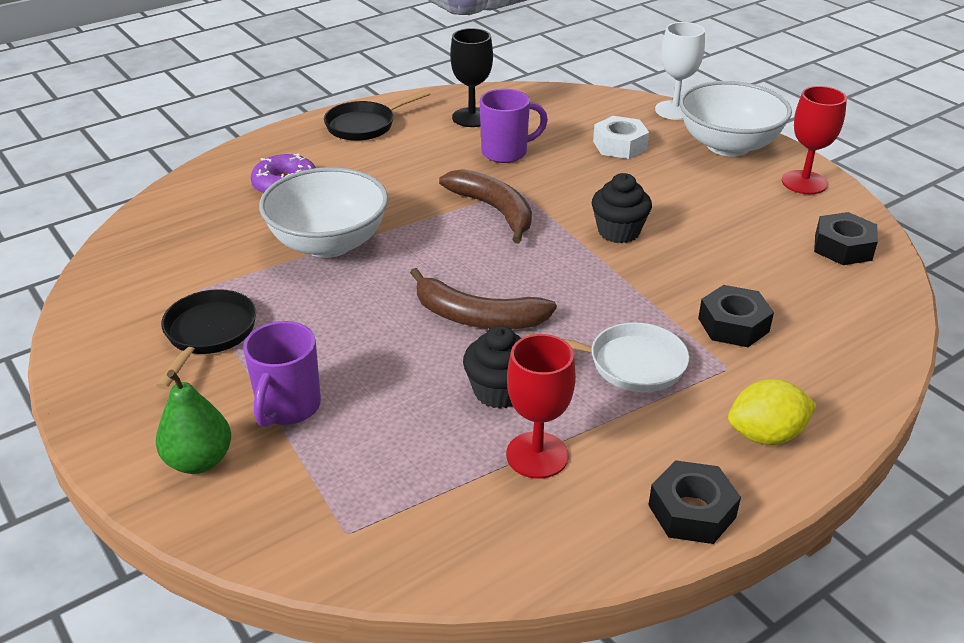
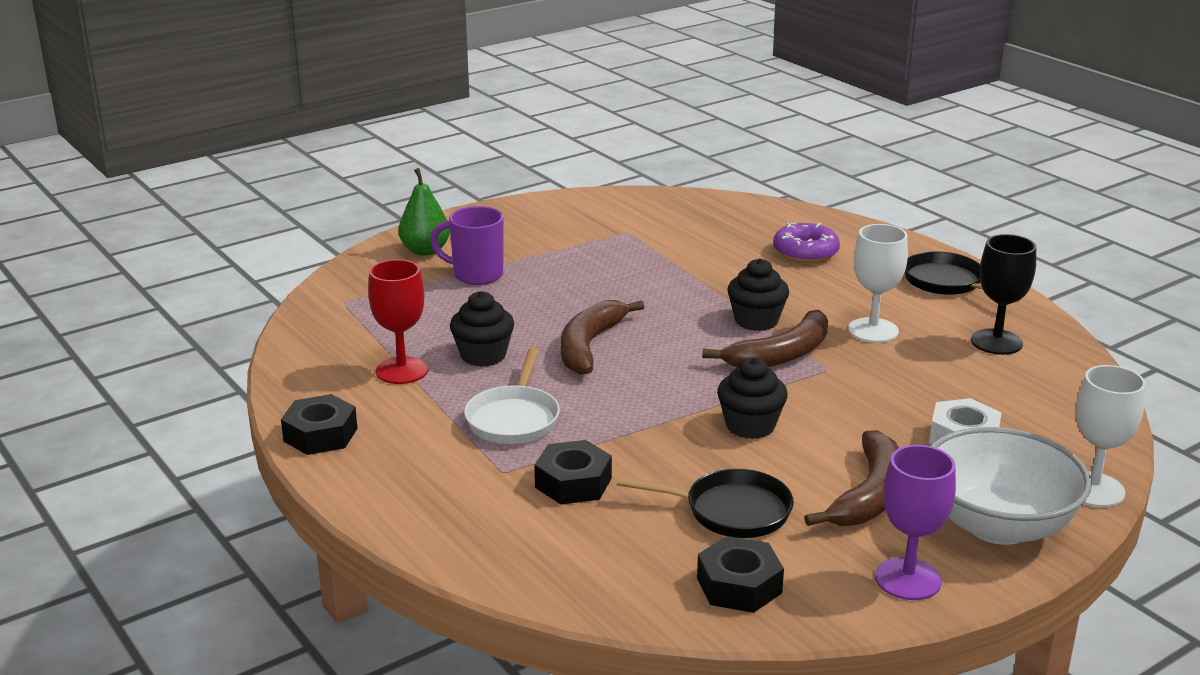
camera: 90 degrees right, 10 degrees down
(208, 334) = (568, 241): black pan -> black pan (730, 511)
(328, 243) = (704, 277): white bowl -> none
(428, 219) = (756, 321): none -> black cupcake
(450, 165) = (873, 330): none -> white goblet
(506, 152) = (914, 362): purple mug -> none
(707, 188) = (869, 495): none -> brown banana
(765, 435) = (402, 482): yellow lemon -> none
(804, 182) = (908, 579): red goblet -> purple goblet

